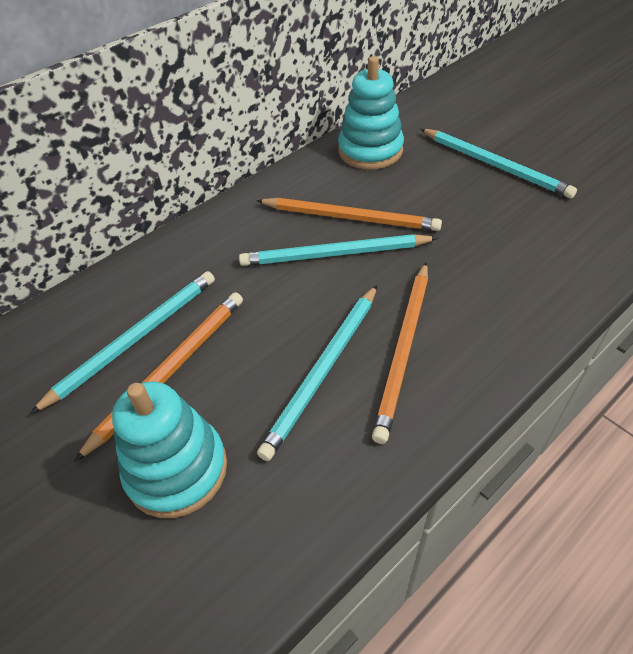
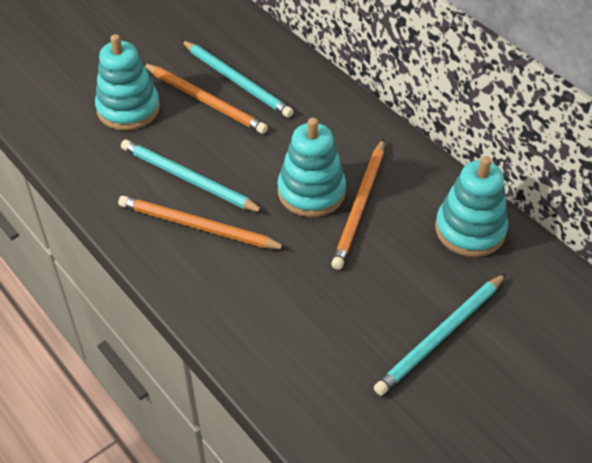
camera: 90 degrees right, 0 degrees up
(334, 254) = (311, 192): turquoise pencil -> turquoise stacking toy

